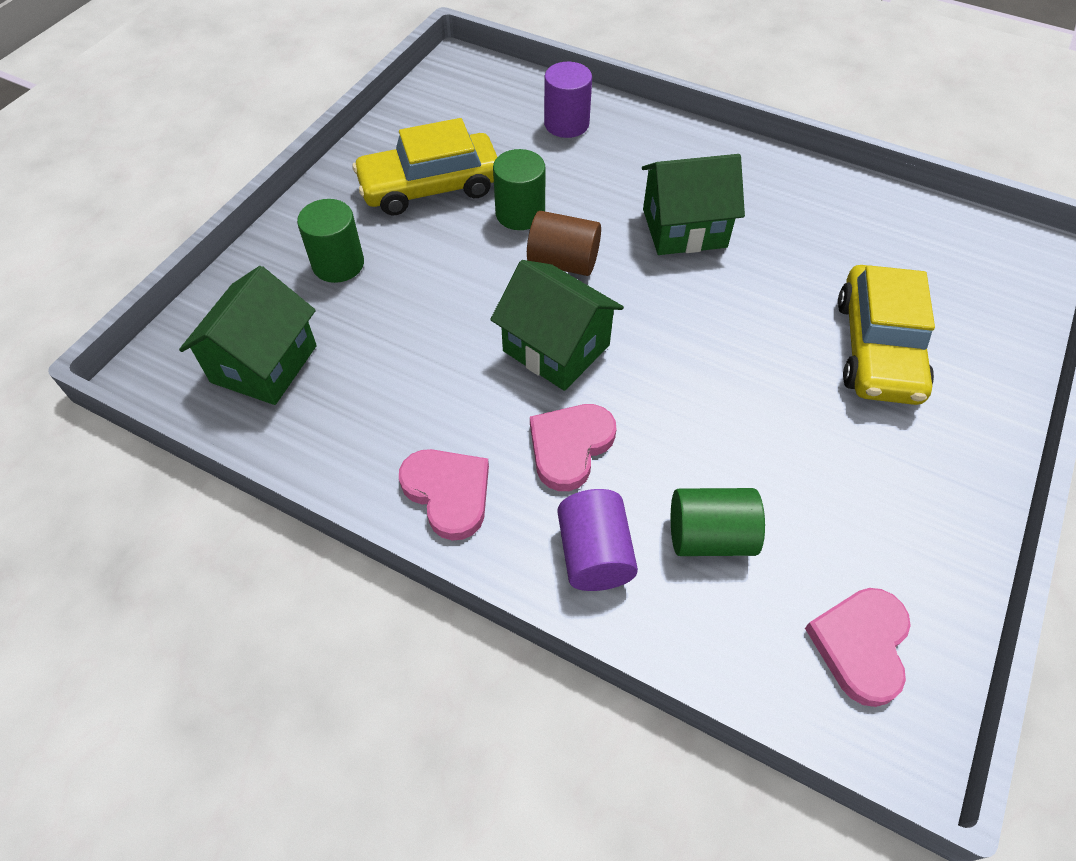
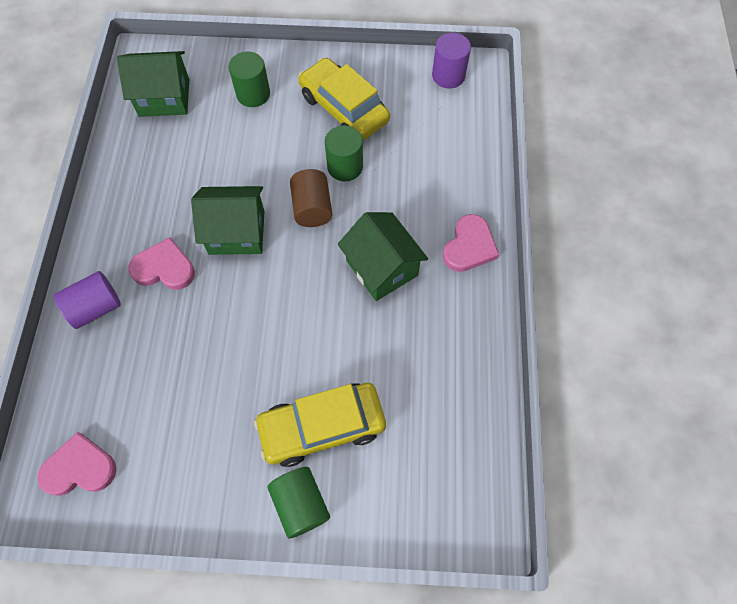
camera: 65 degrees right, 10 degrees up
(448, 493) = (111, 221): pink heart -> pink heart (469, 246)
(556, 348) = (236, 232): green house -> green house turned 75 degrees clockwise
(566, 124) = (452, 157): purple cylinder -> purple cylinder (448, 75)
(710, 536) = (127, 364): green cylinder -> green cylinder (300, 504)

